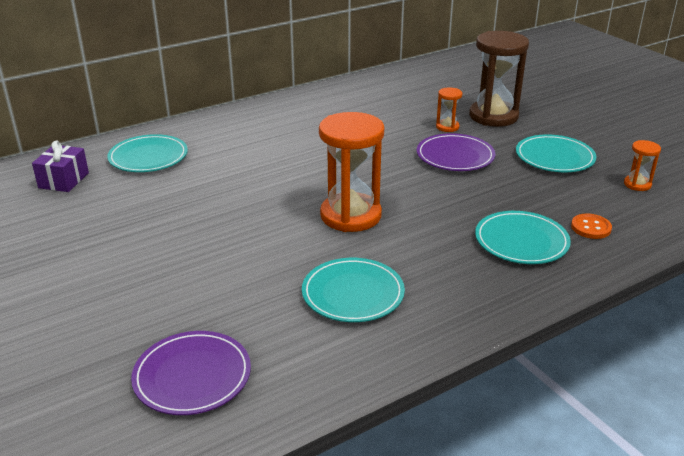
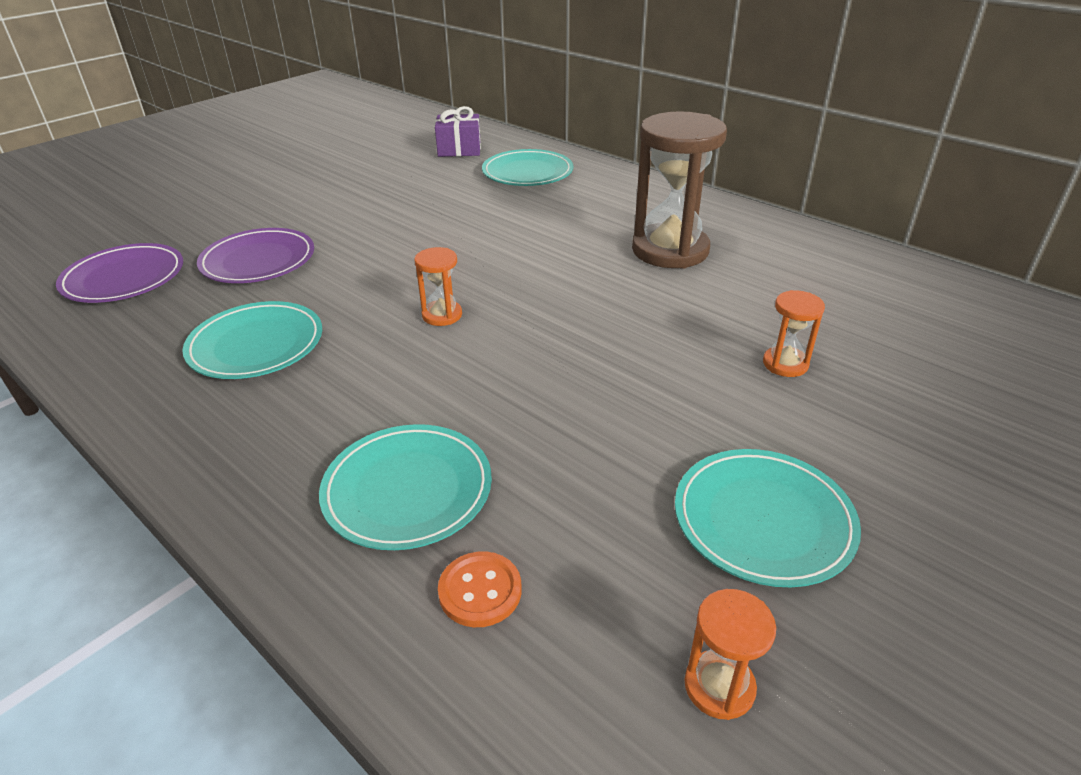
camera: 75 degrees right, 5 degrees up
(350, 215) = (442, 315): orange hourglass -> orange hourglass, size x0.46
(455, 156) = (676, 385): purple plate -> purple plate (258, 261)
(493, 116) = (887, 415): brown hourglass -> brown hourglass (670, 250)

